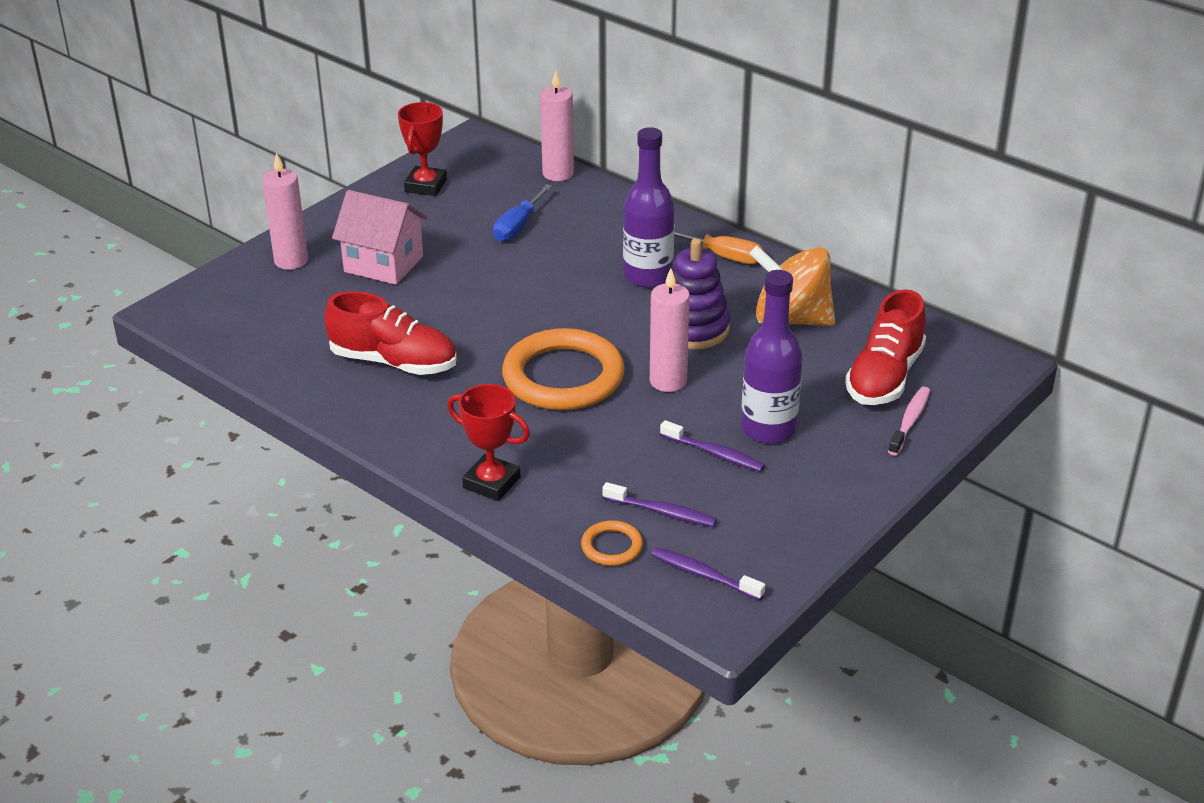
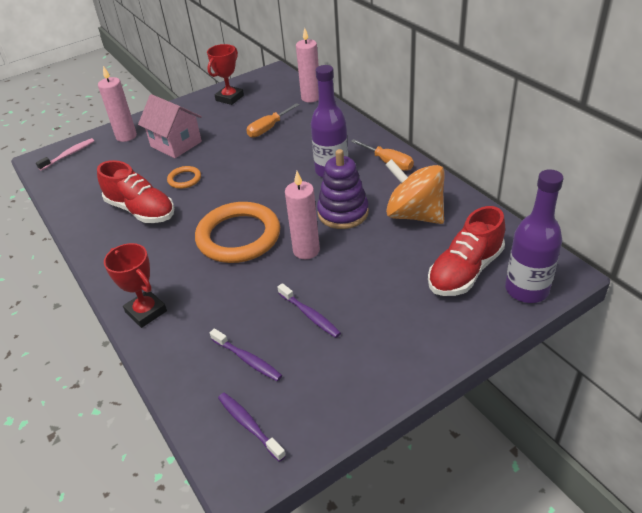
camera: 20 degrees right, 5 degrees up
(518, 226) = (268, 128): blue screwdriver -> orange screwdriver
(612, 546) = (196, 383): orange ring -> orange ring (184, 179)
(768, 429) = (359, 301): purple bottle -> purple bottle (526, 289)
(910, 421) = (470, 312): pink toothbrush -> pink toothbrush (69, 155)

